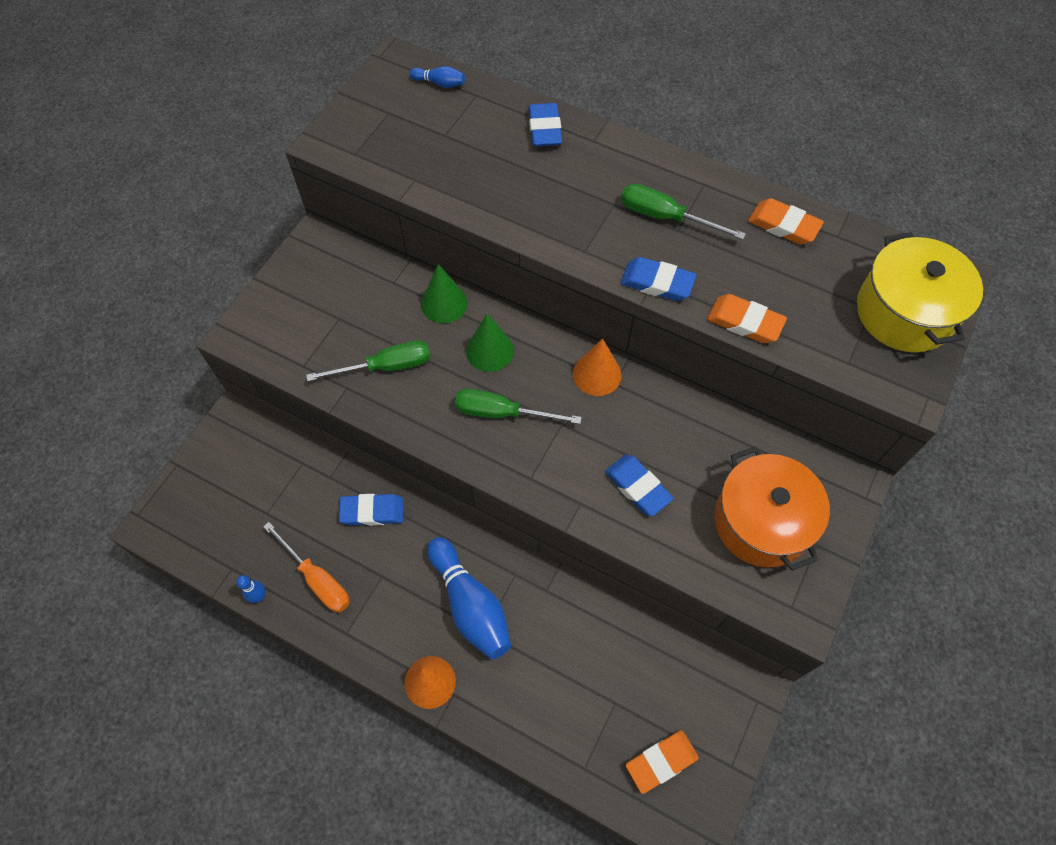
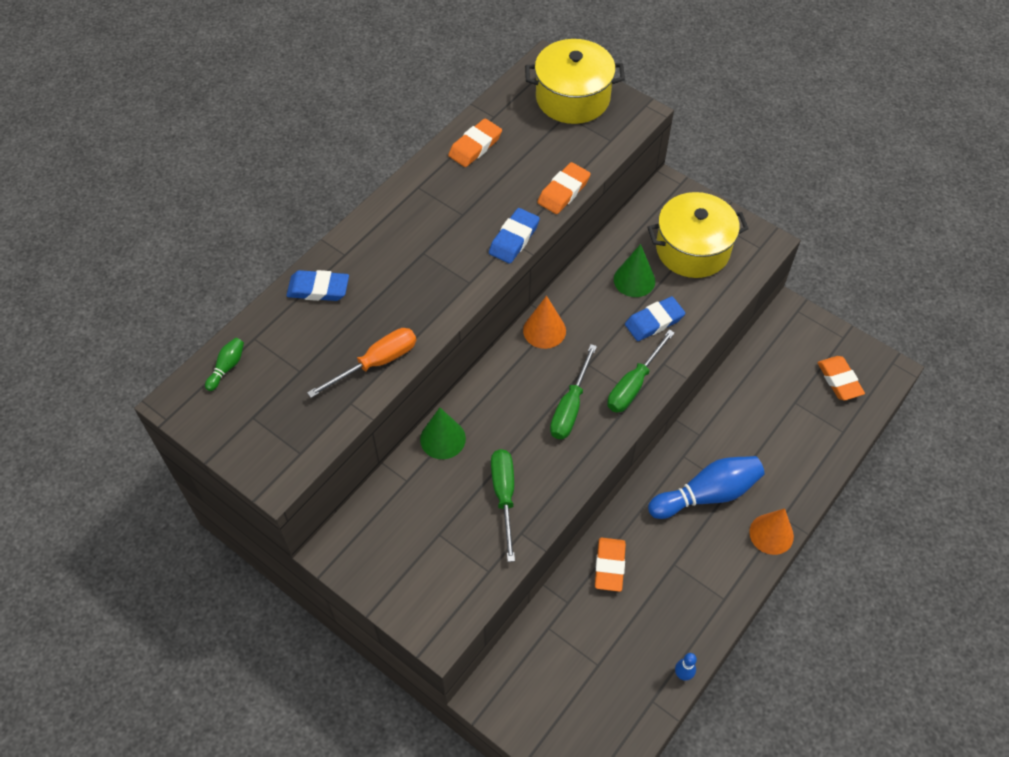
camera: 80 degrees left, 5 degrees down
(317, 579) = (671, 620): orange screwdriver -> orange screwdriver (376, 363)
(372, 512) = (609, 566): blue eraser -> orange eraser
(440, 83) = (227, 367): blue bowling pin -> green bowling pin
(490, 350) = (504, 408): green cone -> green cone (634, 280)
(665, 217) = (447, 220): green screwdriver -> green screwdriver (633, 385)
(761, 522) = (692, 249): orange pot -> yellow pot

